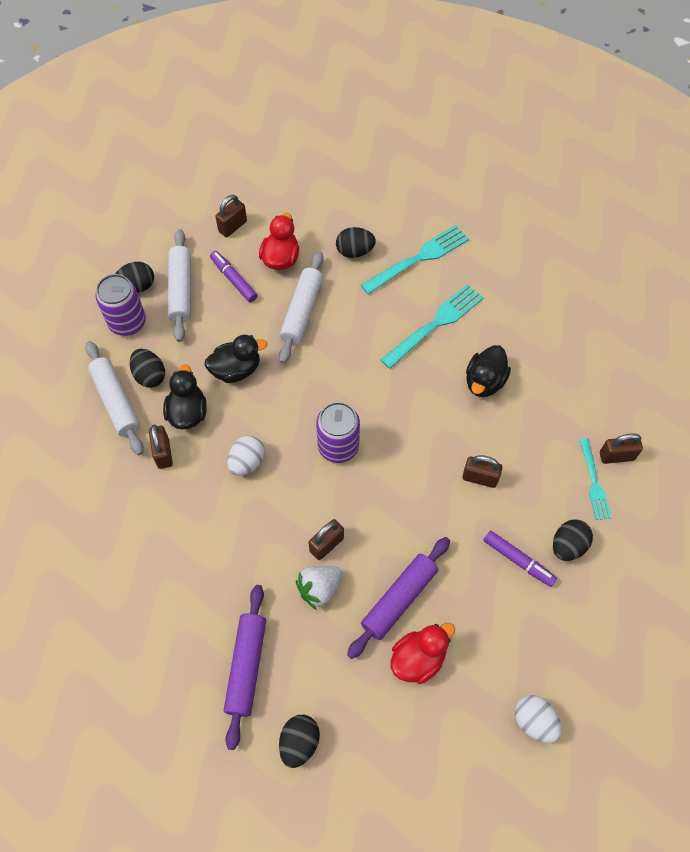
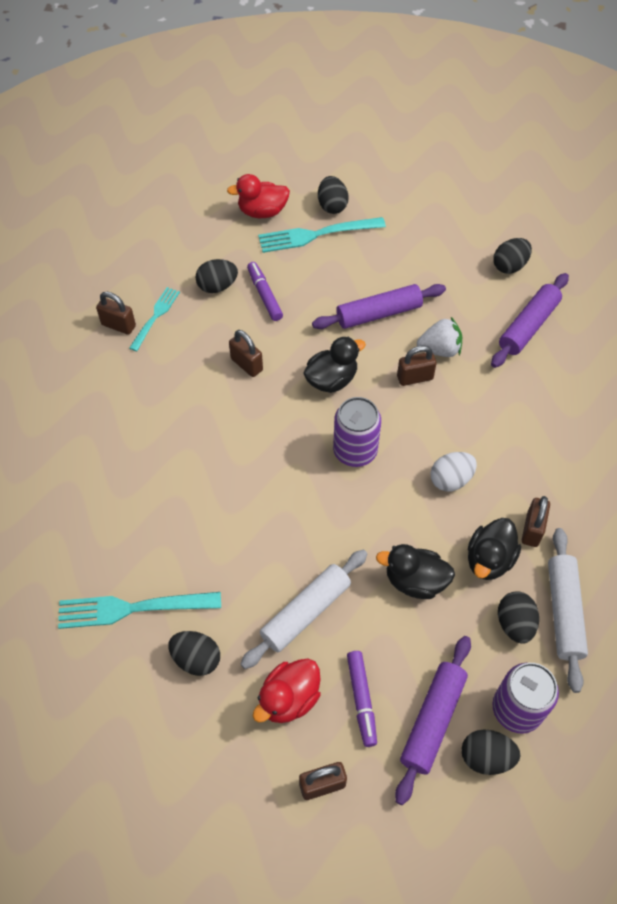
camera: 150 degrees left, 5 degrees down
(181, 290) = (432, 721): white rolling pin -> purple rolling pin
(418, 658) = (389, 273): red duck -> red duck (262, 212)
(435, 324) = (175, 521): turquoise fork -> turquoise fork (316, 235)
(484, 382) = (175, 440): black duck -> black duck (331, 380)
(534, 721) = (332, 206): white egg -> black egg

